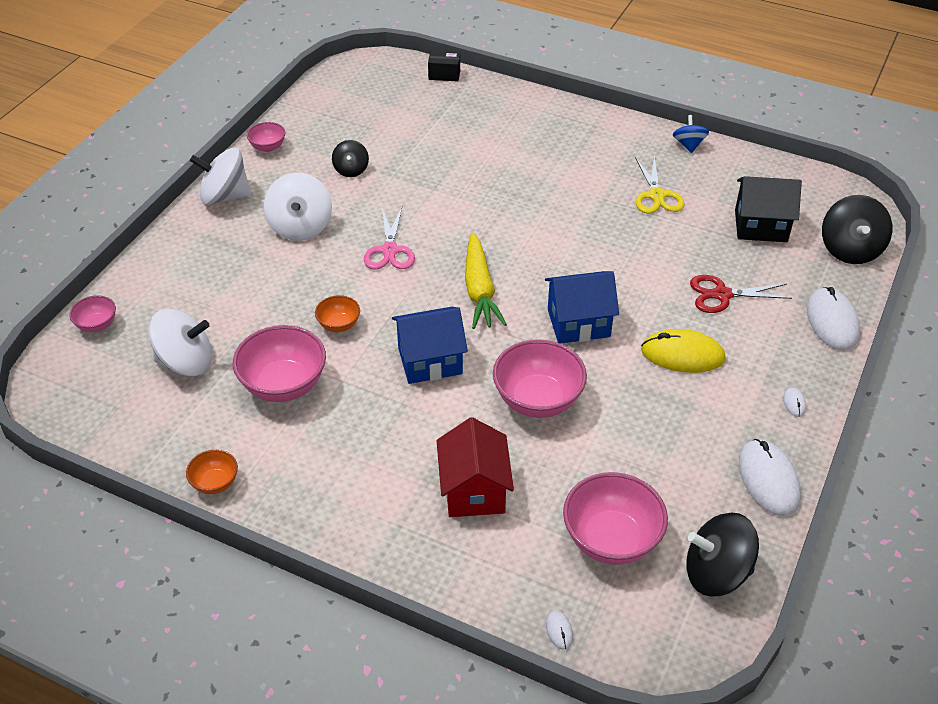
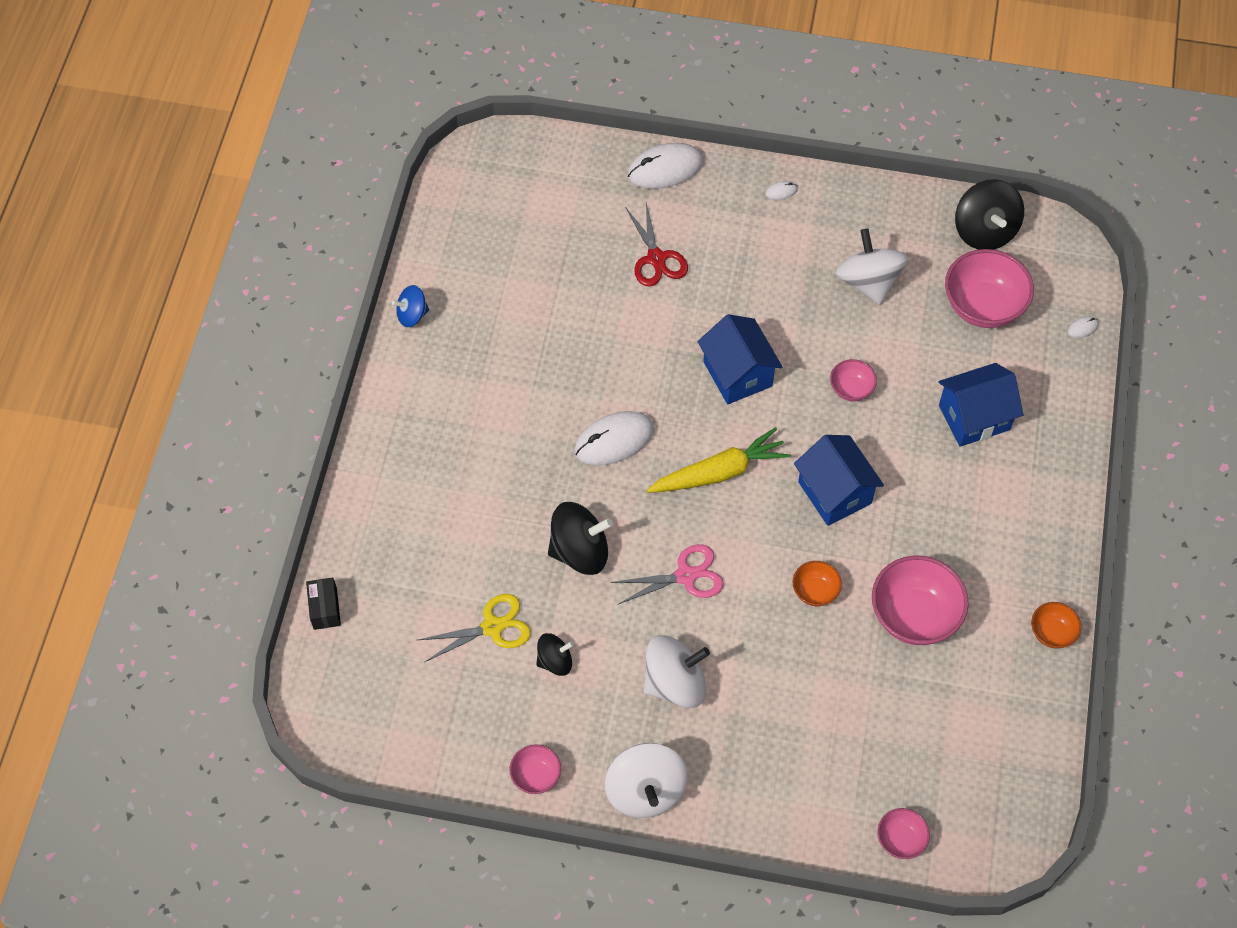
camera: 105 degrees left, 15 degrees up
(186, 362) = (919, 722): white spinning top -> white spinning top (868, 282)
(474, 490) = (974, 417): red house -> blue house
(537, 400) = (851, 389): pink bowl -> pink bowl, size x0.52
(657, 196) = (515, 334): yellow scissors -> yellow scissors (493, 627)
(682, 354) = (750, 281): yellow mouse -> none
(760, 226) = (539, 235): black house -> none
(768, 480) = (876, 204): white mouse -> white mouse (614, 440)
(850, 249) = (554, 158): black spinning top -> black spinning top (580, 551)

